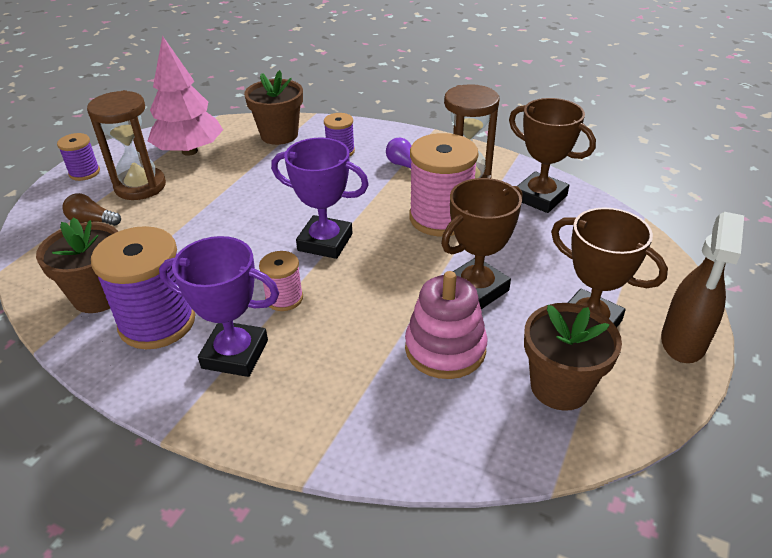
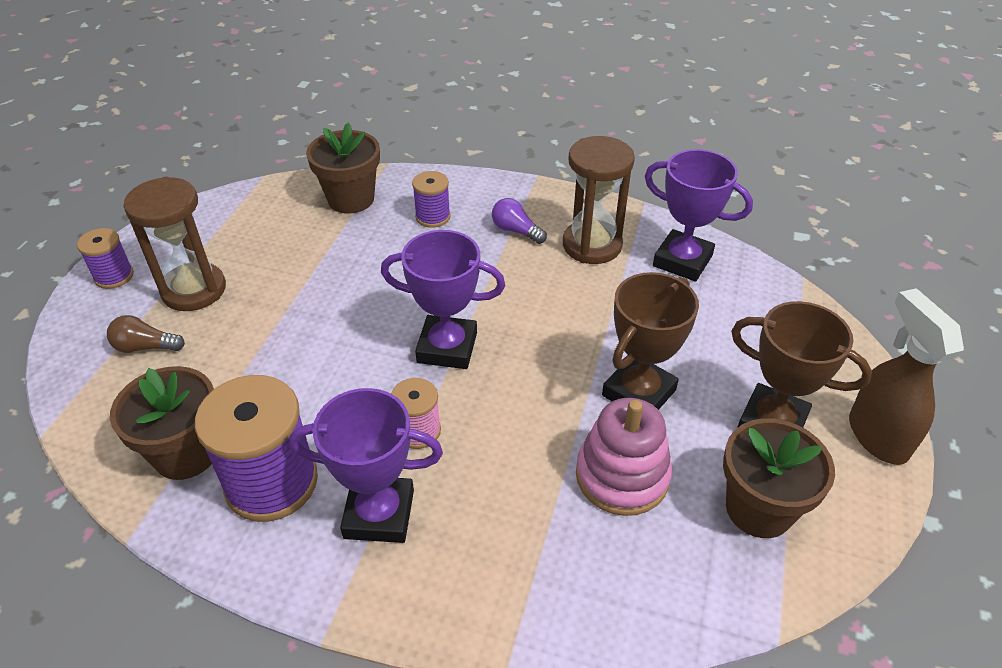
camera: 10 degrees left, 5 degrees up
(189, 151) = (243, 232): pink tree -> none
(440, 218) = (575, 300): pink spool -> none
(540, 197) = (682, 261): brown trophy -> purple trophy
(683, 342) = (876, 436): brown spray bottle -> brown spray bottle turned 150 degrees clockwise

